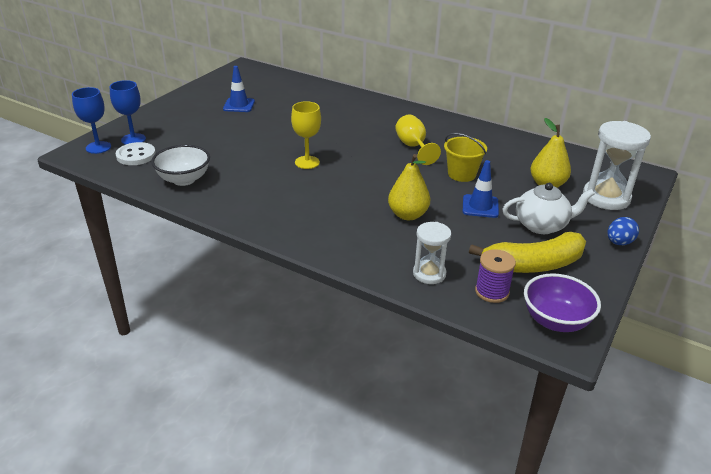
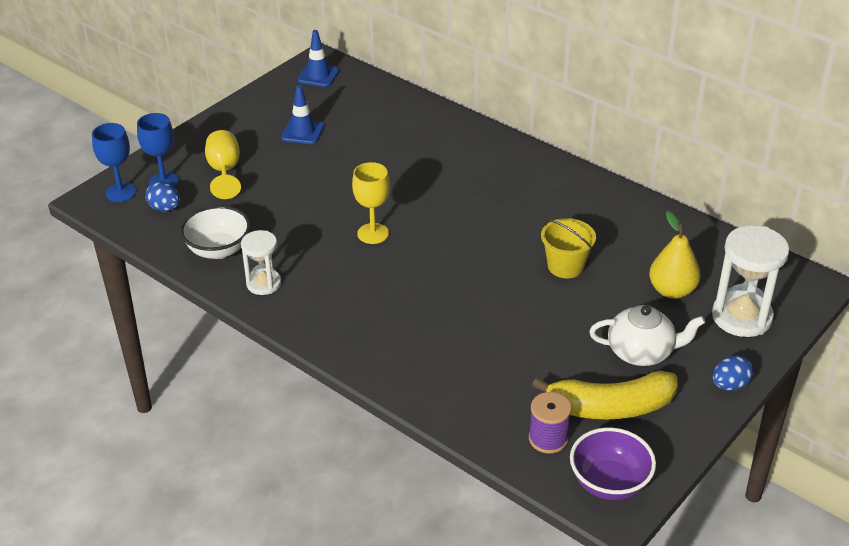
camera: 10 degrees right, 5 degrees up
(136, 155) = (165, 208): white button -> blue egg
(408, 215) = (479, 323): yellow pear -> none
(413, 147) = (515, 218): yellow goblet -> yellow goblet (224, 171)
(429, 274) = (482, 408): white hourglass -> white hourglass (263, 283)
(480, 206) = (573, 318): blue traffic cone -> blue traffic cone (318, 75)

